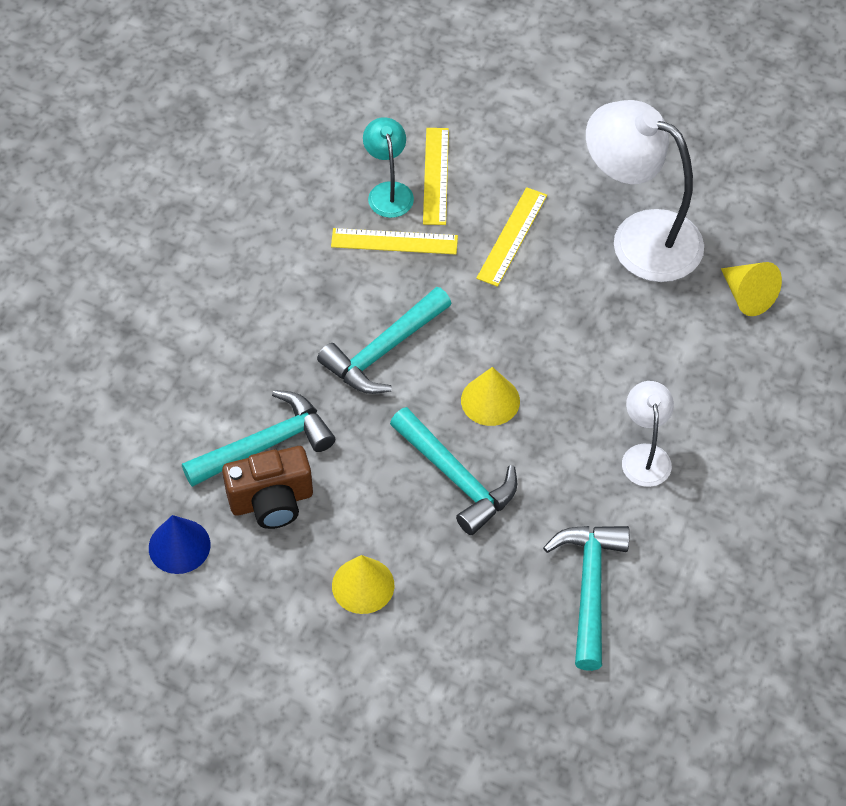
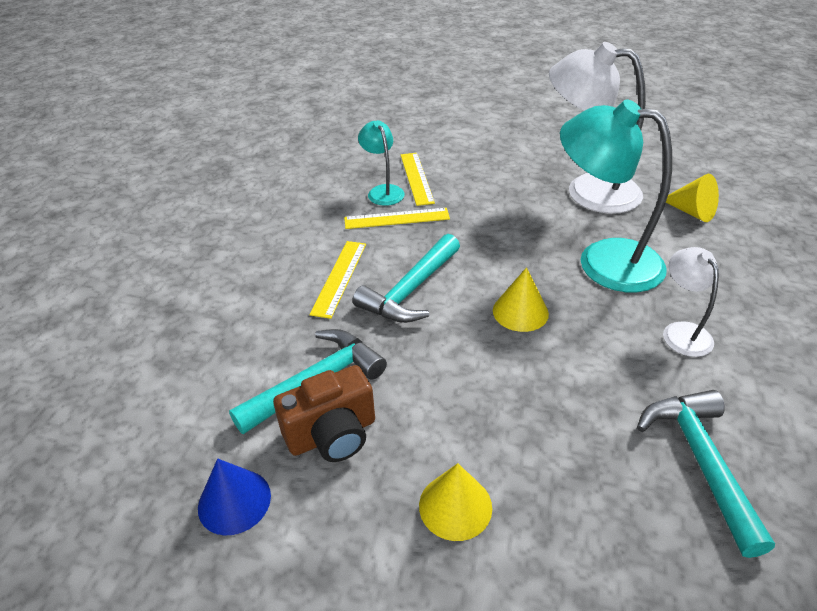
camera: 10 degrees left, 15 degrees down
(457, 478) = (516, 380): turquoise hammer -> none
(512, 236) = (490, 203): yellow ruler -> yellow ruler (339, 278)
(607, 350) = (603, 261): none -> turquoise lamp

